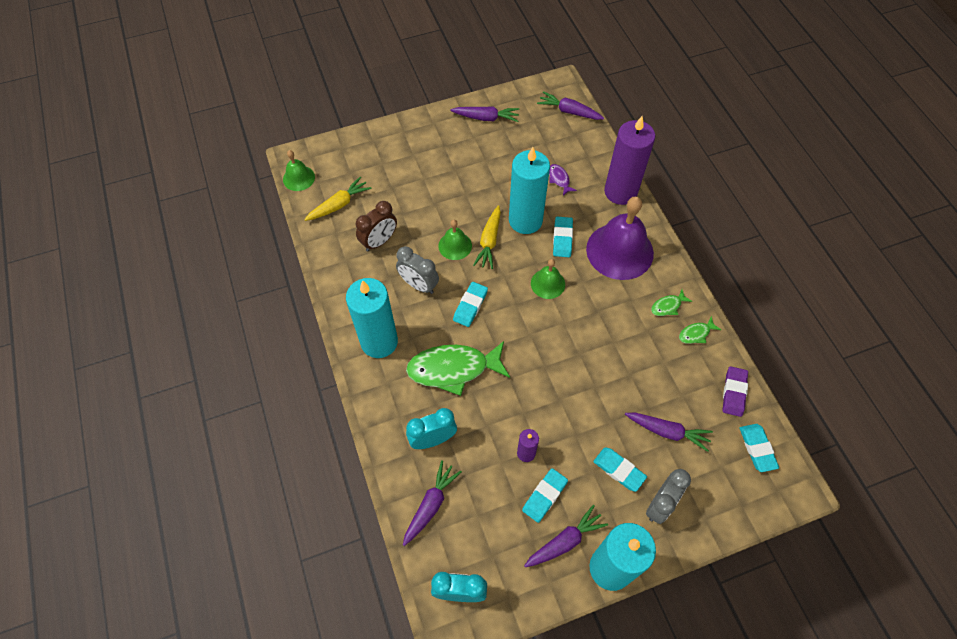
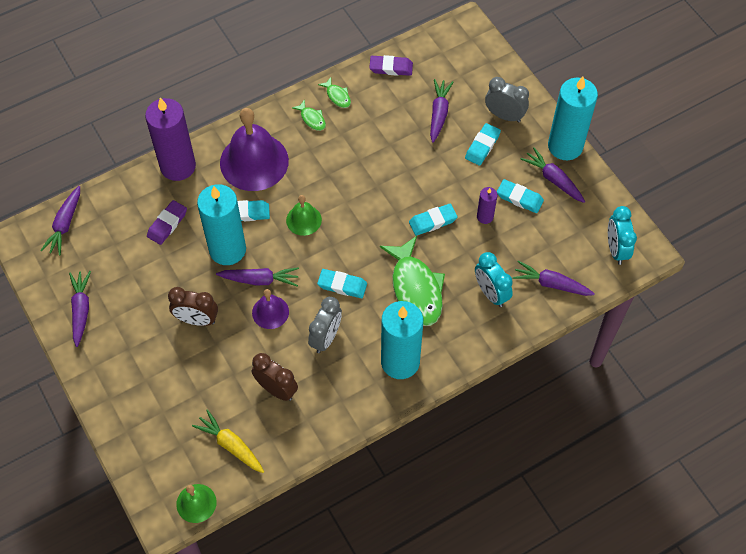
camera: 100 degrees left, 0 degrees up
(455, 245) = (270, 312): green bell -> purple bell
(459, 192) = (197, 320): none -> brown clock
(489, 241) = (259, 280): yellow carrot -> purple carrot
(559, 179) = (167, 224): purple fish -> purple eraser
(757, 448) = (439, 52): turquoise eraser -> turquoise eraser (433, 221)

